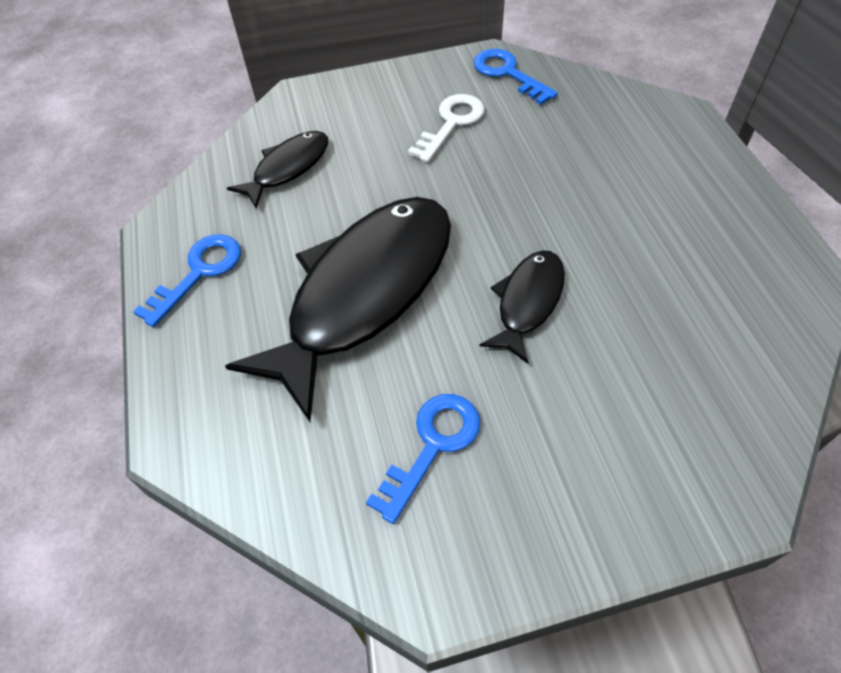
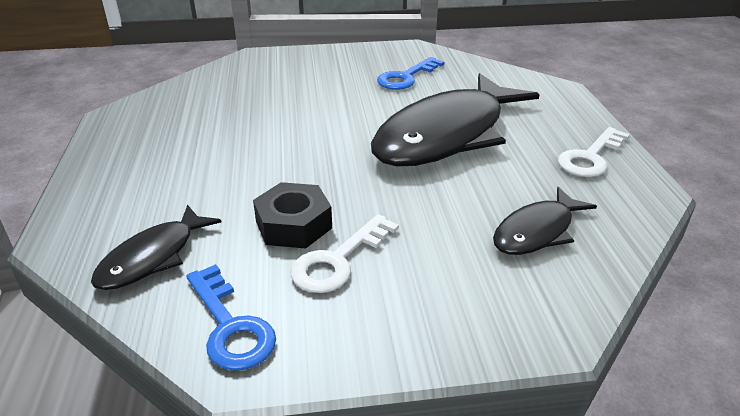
camera: 175 degrees left, 20 degrees down
(198, 273) = (591, 157): blue key -> white key
(499, 149) = (294, 225): none -> black nut
(527, 302) = (324, 121): black fish -> black fish (153, 257)

